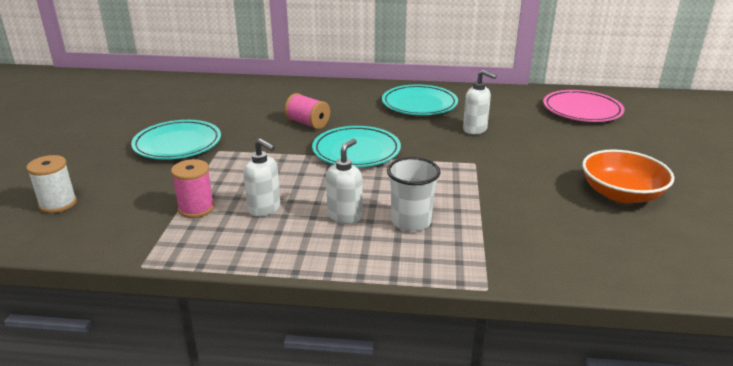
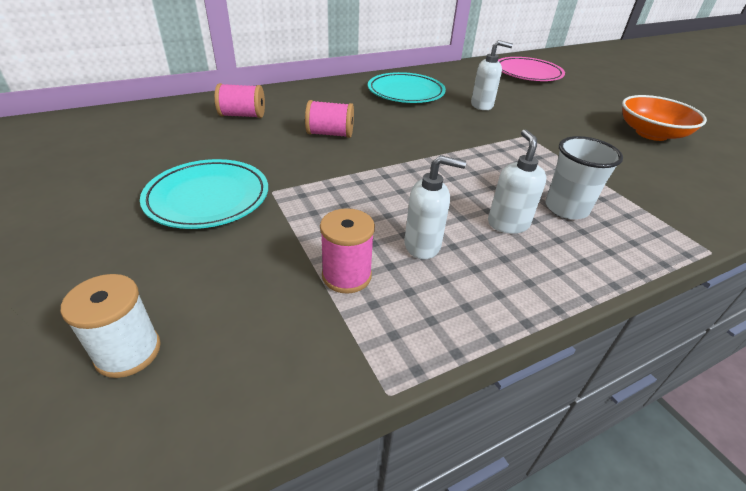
camera: 35 degrees left, 10 degrees up
(264, 97) = (242, 115): none -> pink spool
(356, 151) = (418, 151): turquoise plate -> none

